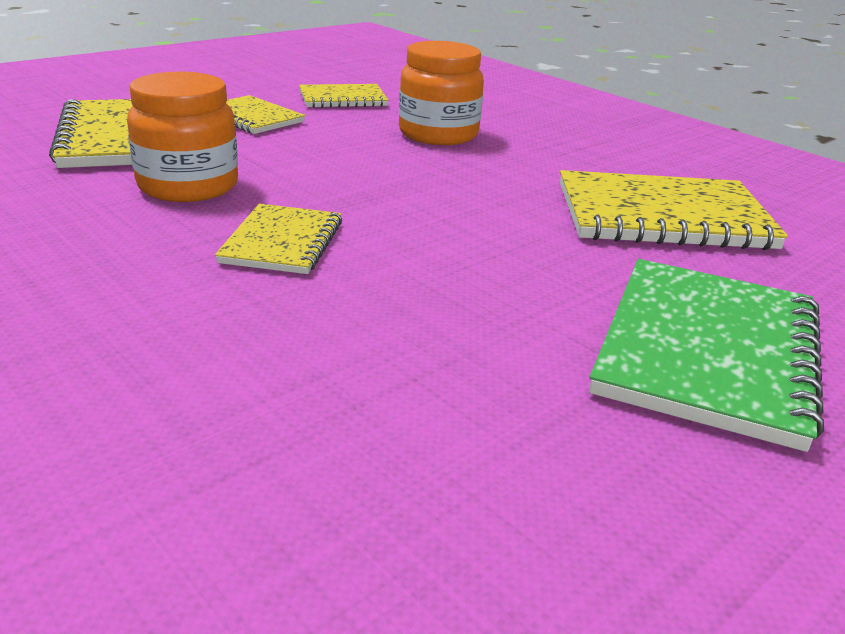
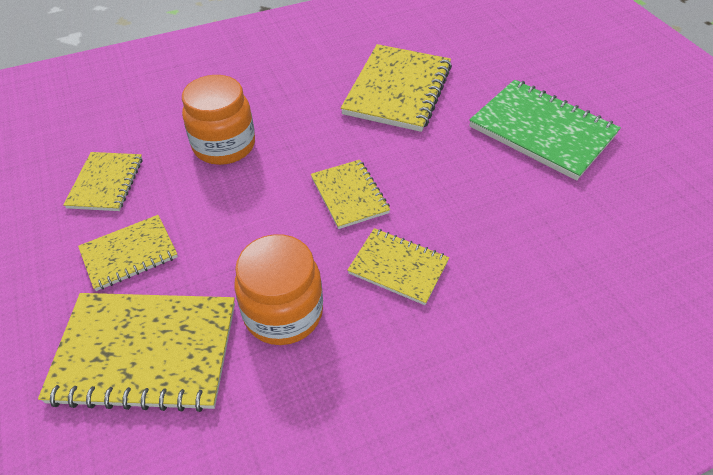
camera: 70 degrees left, 20 degrees up
(402, 203) = (349, 195): none -> yellow notebook

